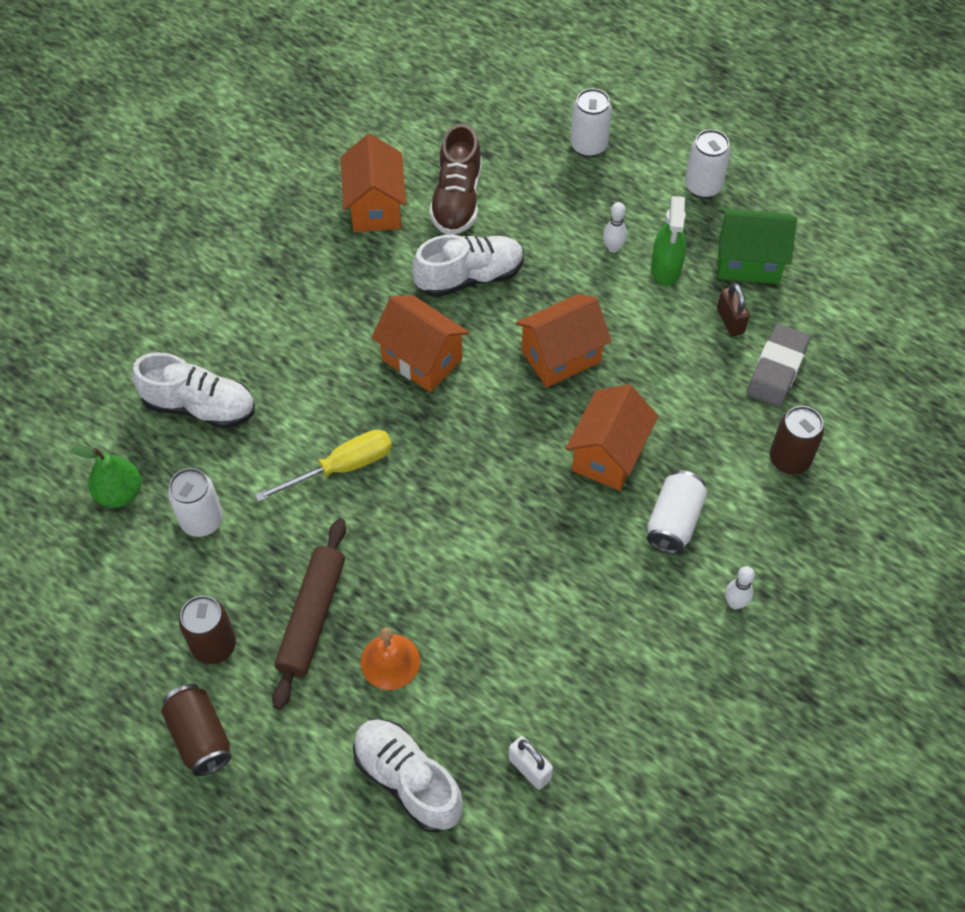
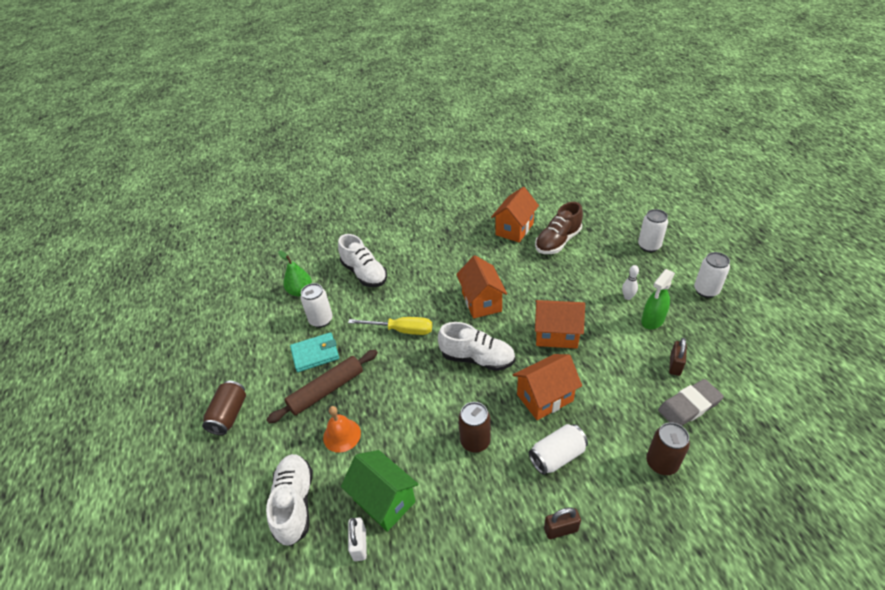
camera: 40 degrees right, 15 degrees down
(214, 645) = (274, 377): brown can -> brown can (475, 441)
(244, 576) = (315, 354): none -> turquoise wallet
(469, 277) = (536, 277): white shoe -> white shoe (477, 358)
(735, 603) = (560, 529): white bowling pin -> brown padlock
(748, 262) = (709, 340): green house -> green house (384, 500)

